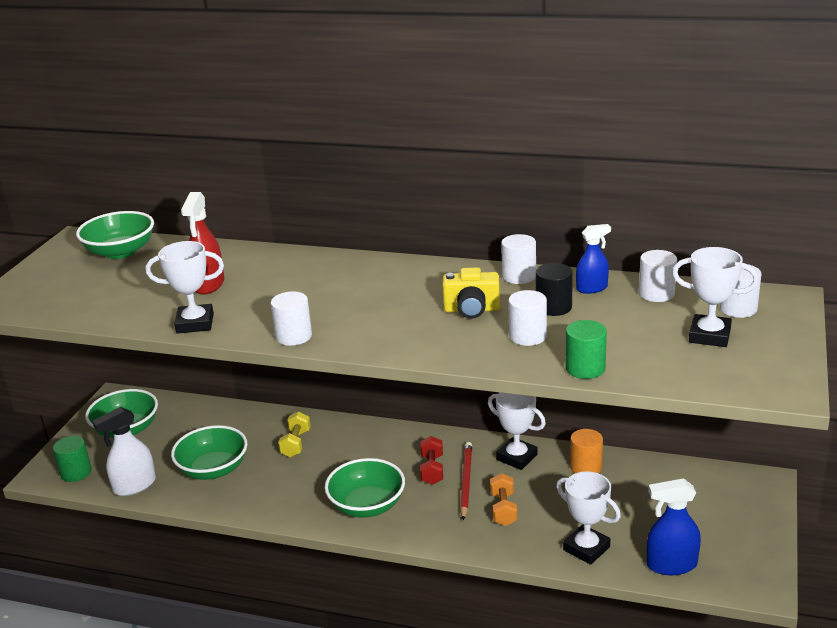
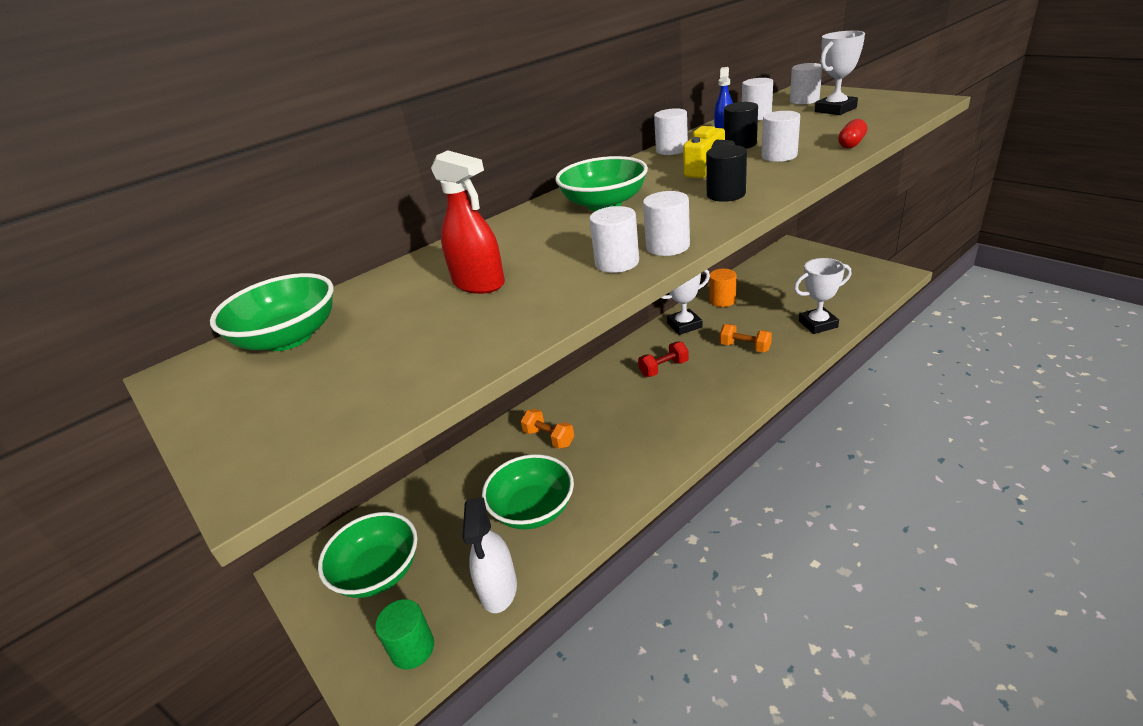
camera: 55 degrees left, 5 degrees up
(195, 323) = (565, 300): white trophy -> none
(258, 324) = (617, 262): none -> white cylinder
(296, 444) = (549, 438): yellow dumbbell -> orange dumbbell
(367, 505) = (683, 416): green bowl -> green bowl (604, 204)
(412, 333) = (726, 194): none -> black cylinder
(432, 470) = (664, 368): red dumbbell -> red dumbbell turned 60 degrees counterclockwise
(466, 481) = (694, 356): red pencil -> none
(585, 368) = (851, 144): green cylinder -> red capsule
(671, 565) = (856, 297): blue spray bottle -> none

